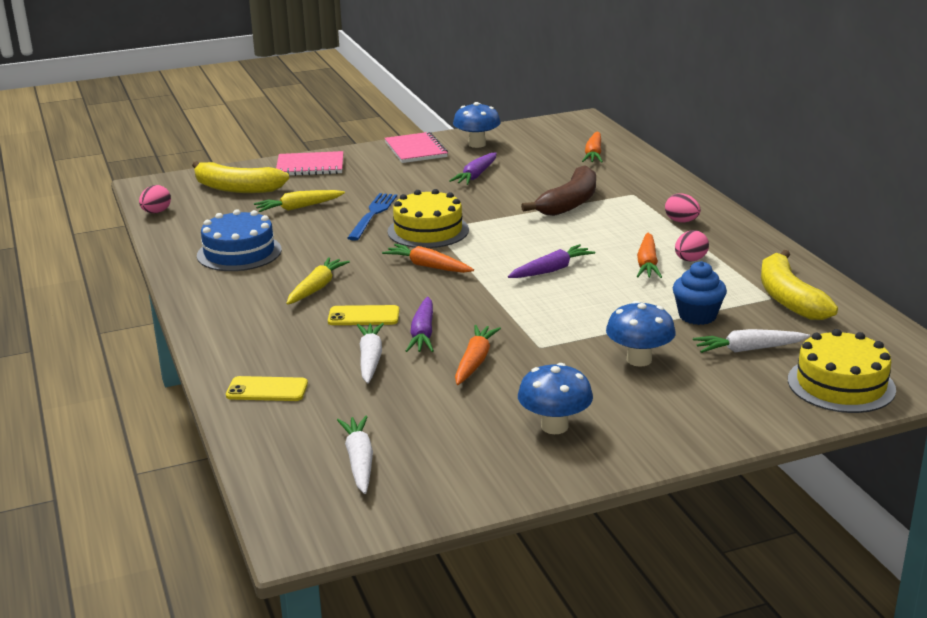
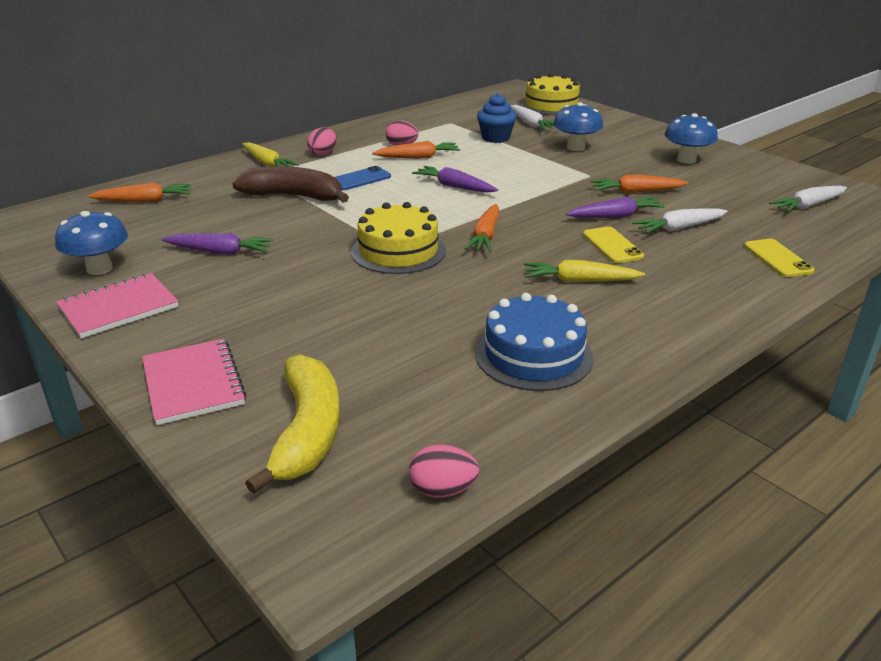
camera: 110 degrees left, 5 degrees up
(298, 207) = (366, 350): yellow carrot -> yellow carrot (267, 163)
(373, 215) = (369, 291): blue fork -> none
(597, 231) = (360, 179): none -> blue phone
(788, 298) = (447, 119): yellow banana -> none

